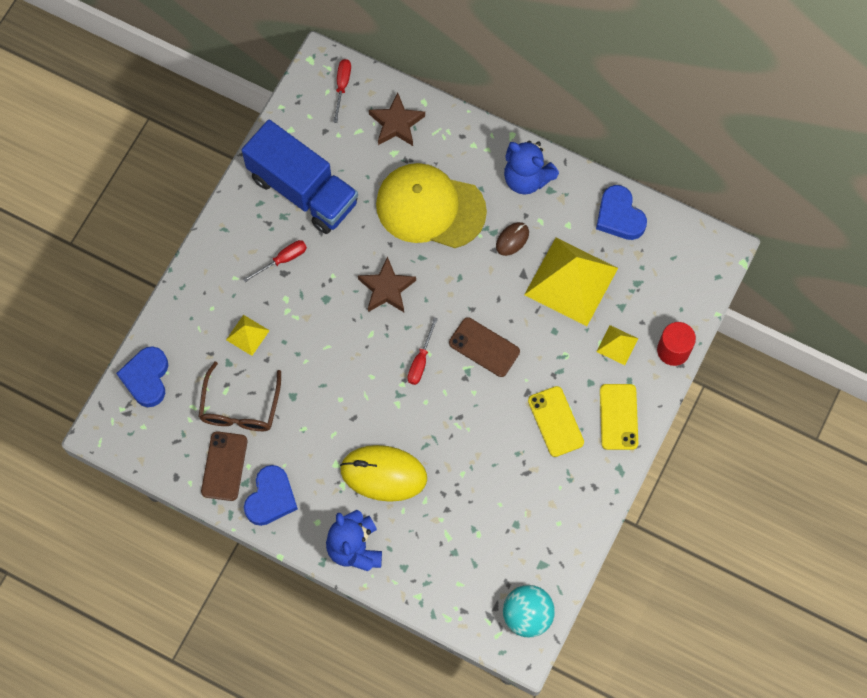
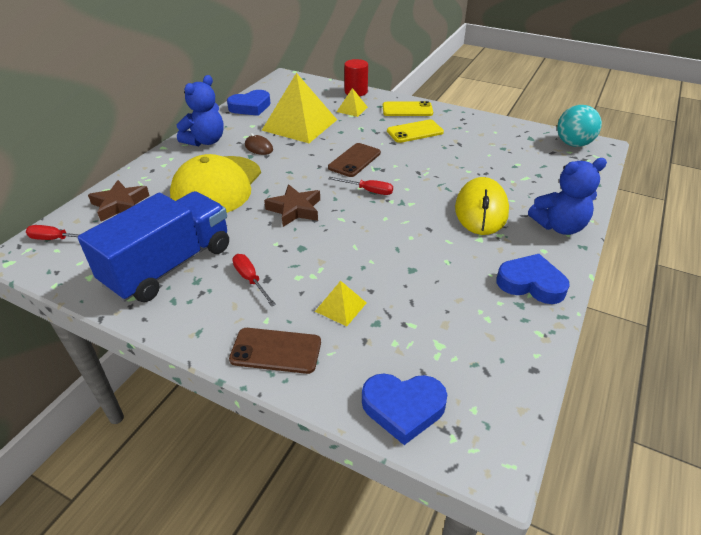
camera: 90 degrees left, 30 degrees down
(224, 466) = (506, 323): brown phone -> brown phone (276, 351)
(240, 407) = (431, 311): brown glasses -> none

